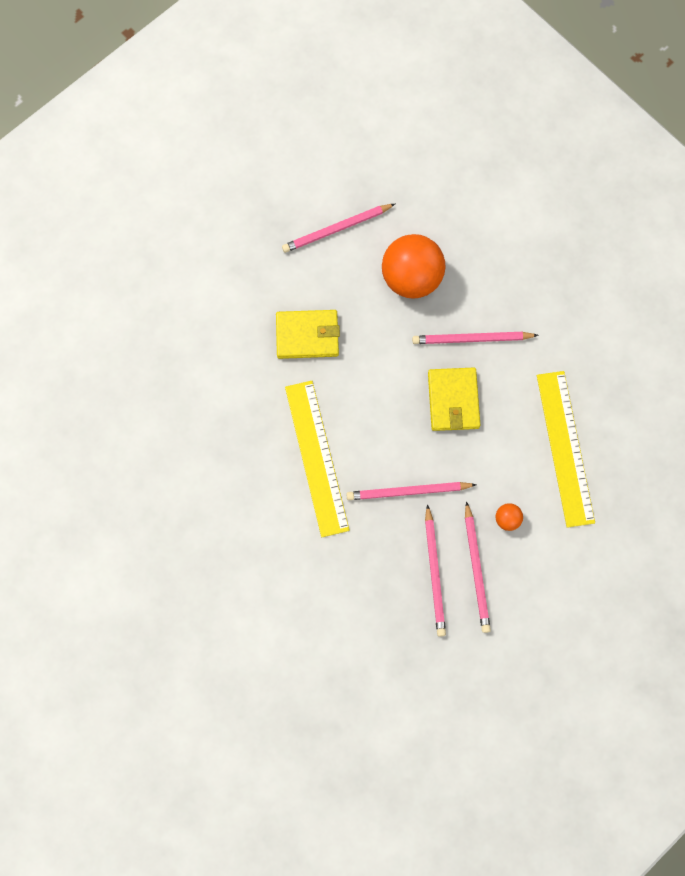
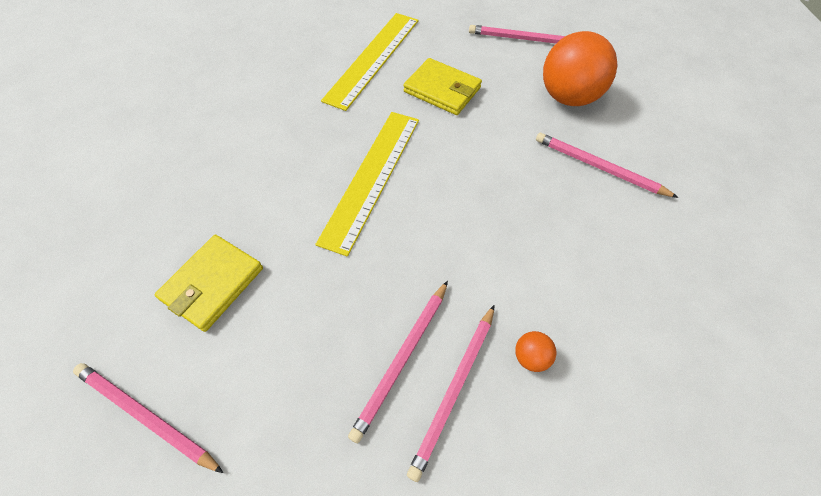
camera: 35 degrees right, 15 degrees down
(408, 492) = (436, 258): pink pencil -> pink pencil (146, 416)
(453, 400) = (544, 206): yellow wallet -> yellow wallet (212, 284)
(565, 448) = (651, 323): yellow ruler -> yellow ruler (373, 59)

